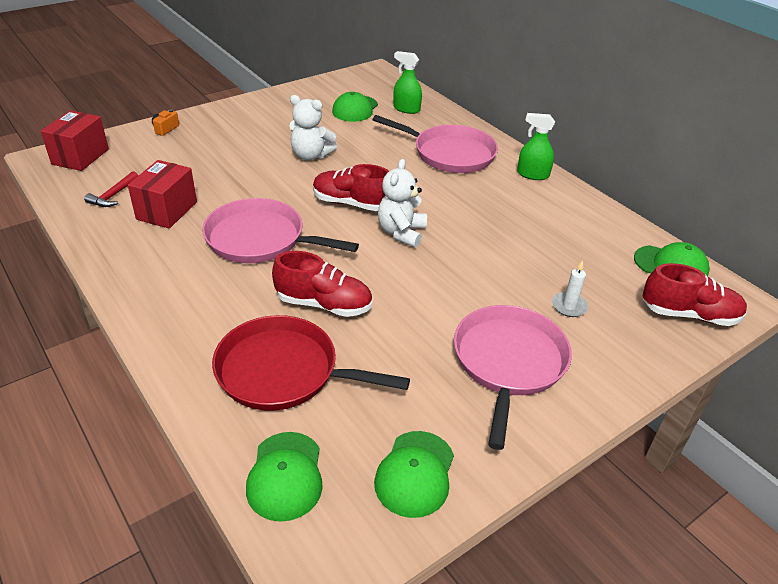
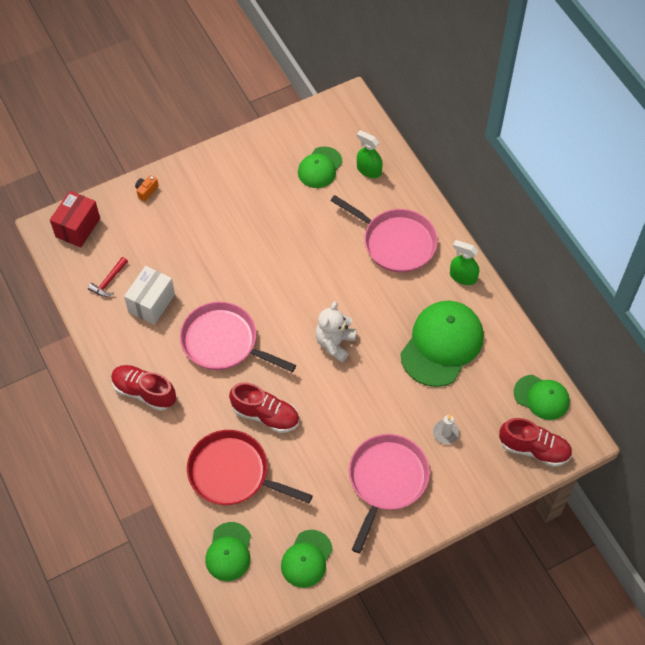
camera: 10 degrees right, 20 degrees up
(167, 211) = (151, 303): red box -> white box
(311, 155) = (272, 237): white teddy bear -> none
(351, 203) = (299, 304): red shoe -> red shoe (144, 392)
(531, 227) = (442, 344): none -> green cap

